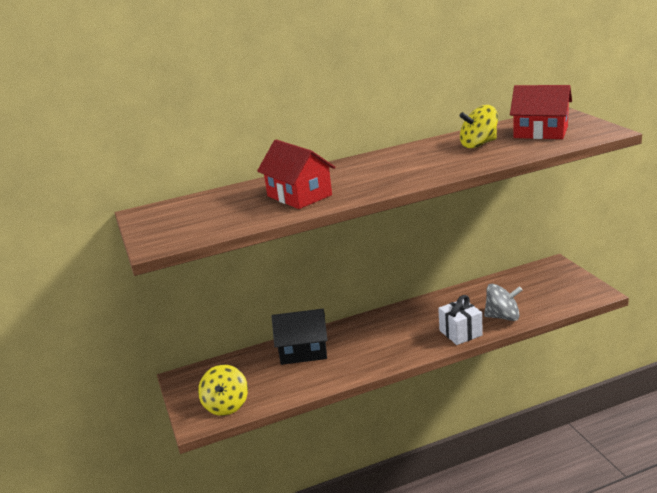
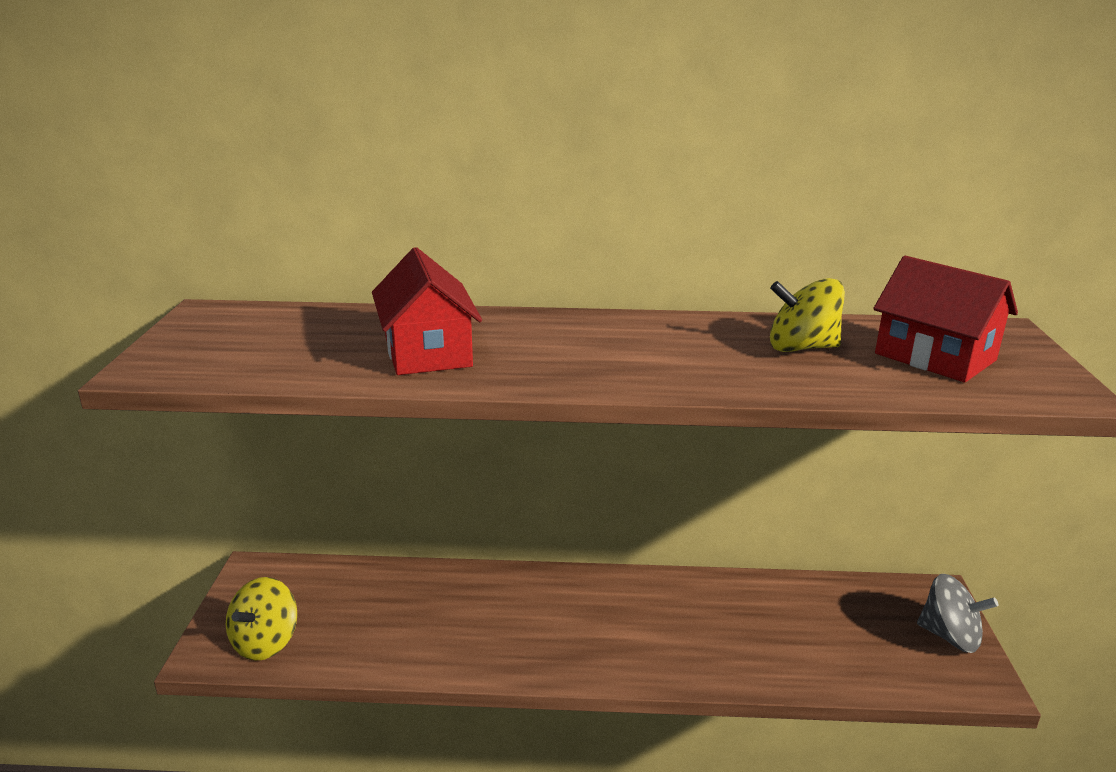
camera: 20 degrees right, 0 degrees up
(303, 351) = (436, 595): black house -> none
(460, 333) = (689, 662): white gift -> none
(503, 317) = (780, 661): grey spinning top -> grey spinning top (950, 636)

